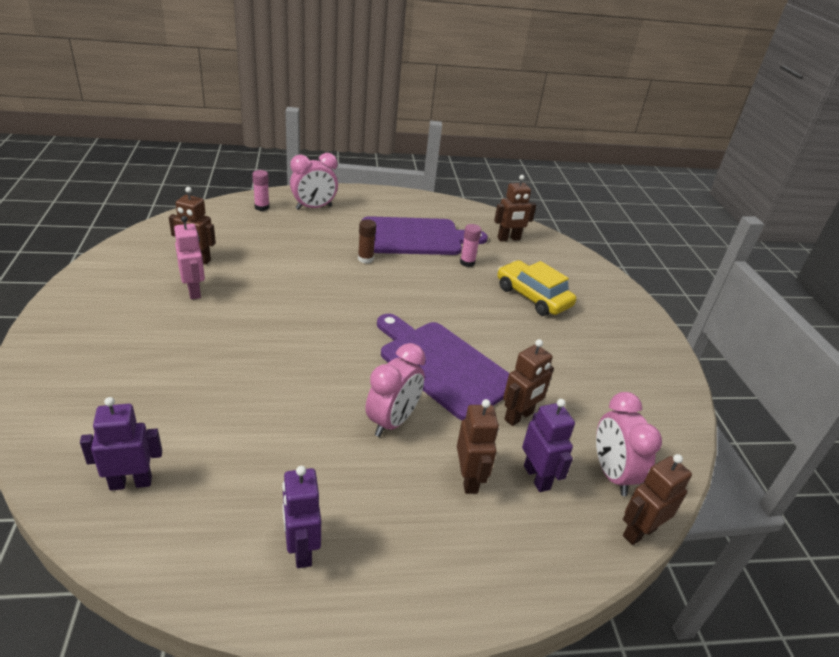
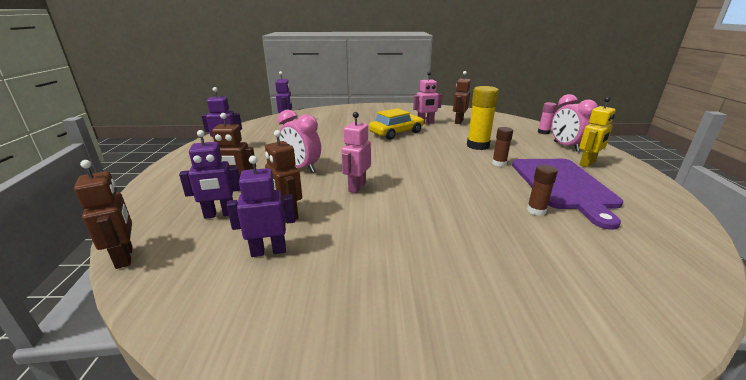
camera: 100 degrees right, 10 degrees down
(308, 262) = (477, 146): none -> yellow glue stick
(363, 210) = (587, 163): none -> yellow robot
(443, 365) = (357, 187): purple cutting board -> pink robot
(467, 262) = (536, 210): pink glue stick -> brown glue stick
(509, 239) = (635, 248): brown robot -> none
(533, 297) = (489, 250): yellow car -> yellow car (396, 133)
(583, 419) = (268, 251): none -> purple robot
(612, 474) = (193, 255): pink clock -> none

